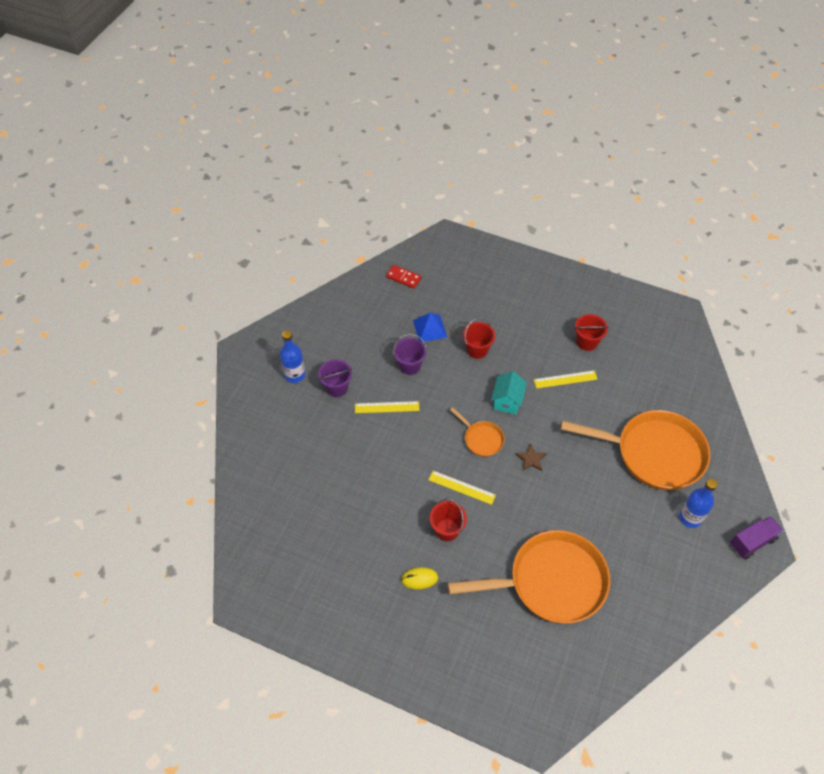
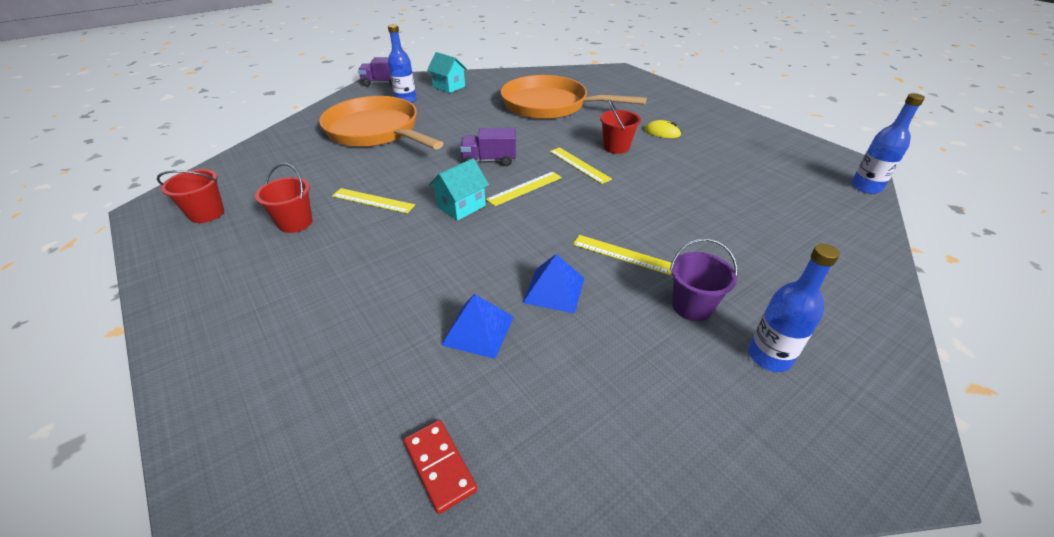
camera: 150 degrees left, 15 degrees down
(236, 565) = (866, 187): none -> blue bottle
(410, 366) = (554, 290): purple bucket -> blue pyramid
(477, 350) = (437, 270): red bucket -> red bucket (207, 213)
(481, 439) = (524, 188): orange pan -> yellow ruler
(531, 459) = (489, 160): brown star -> purple truck
(681, 570) = (449, 87): none -> turquoise house

